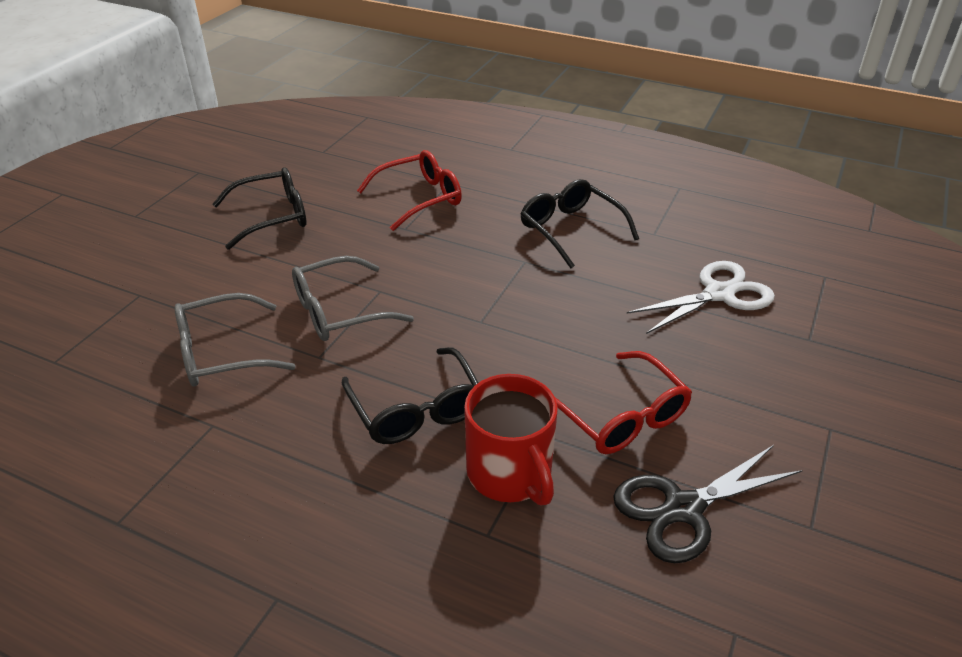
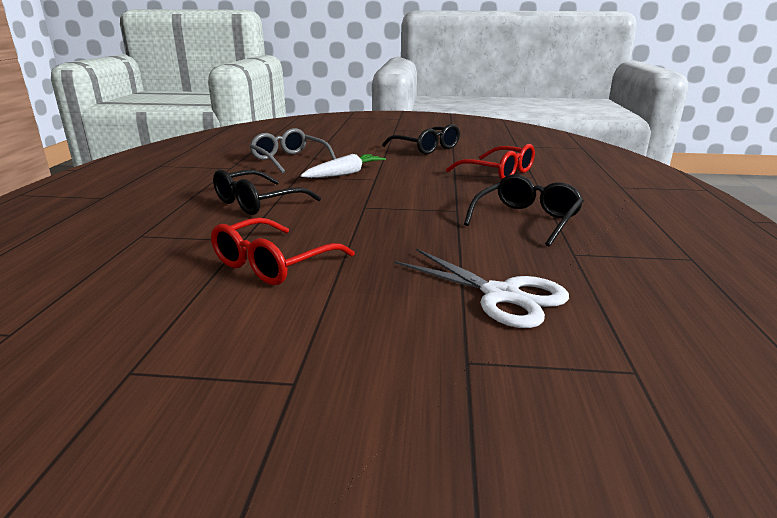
camera: 70 degrees right, 15 degrees down
(339, 311) = (345, 174): grey glasses -> white carrot
(510, 473) = (199, 234): red mug -> none
(683, 509) = (160, 300): black scissors -> none

